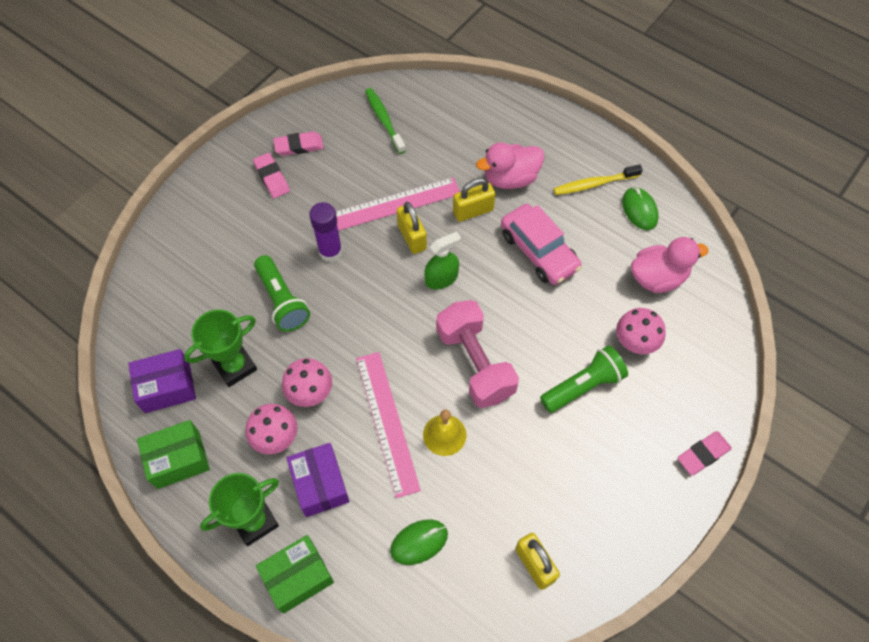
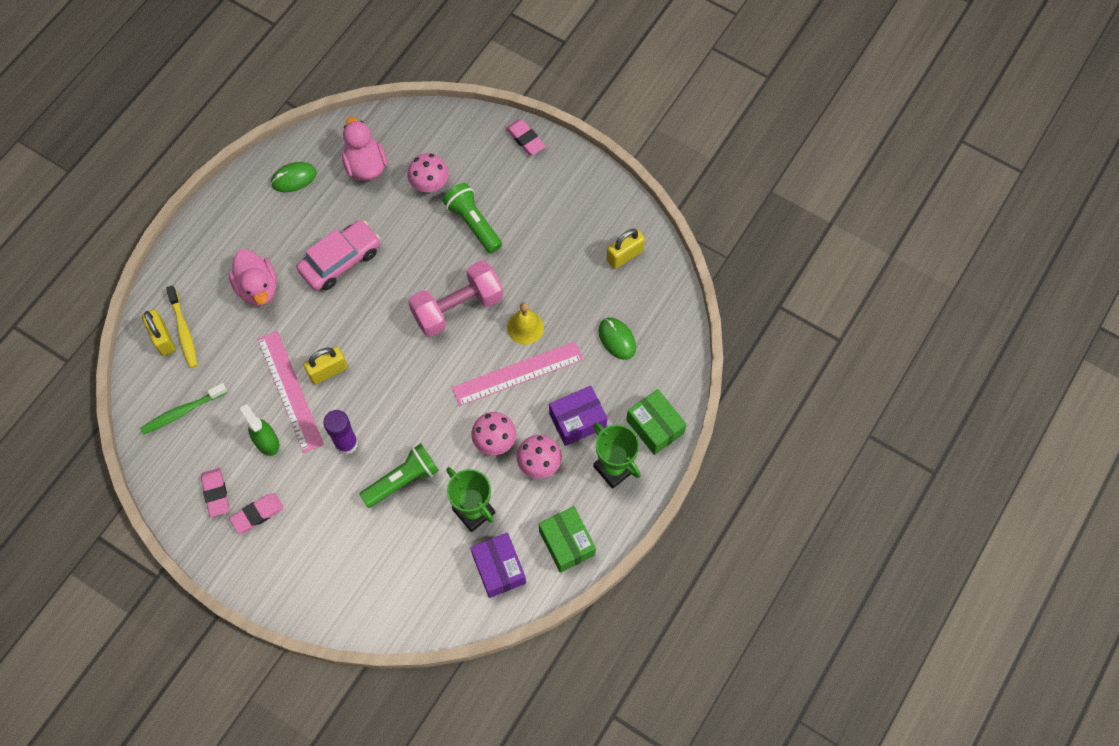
camera: 95 degrees left, 5 degrees up
(441, 278) = (373, 341): green spray bottle -> green spray bottle (266, 441)
(473, 211) = (297, 319): yellow padlock -> yellow padlock (163, 338)
(594, 184) = (264, 215): yellow toothbrush -> yellow toothbrush (183, 331)

